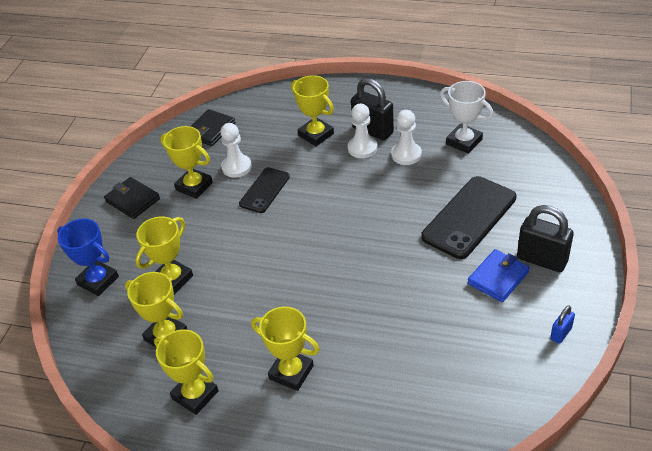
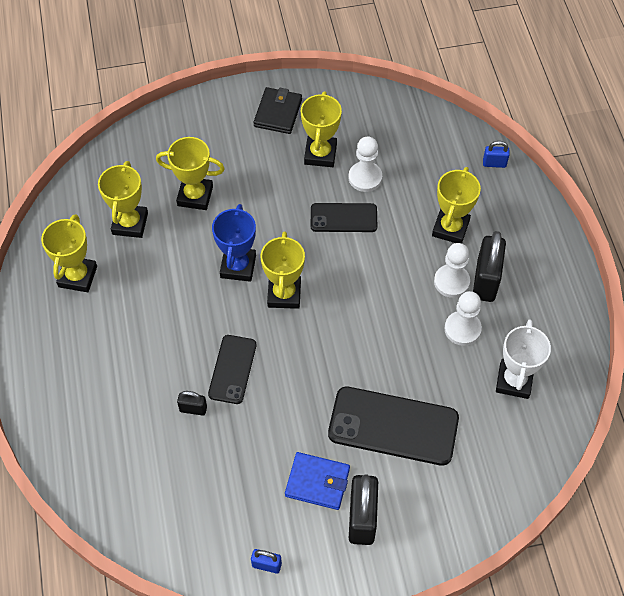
camera: 60 degrees right, 15 degrees up
(98, 281) = (169, 139): blue trophy -> blue trophy (238, 266)
(210, 130) = (408, 128): black wallet -> none
(276, 96) = (494, 163): none -> blue padlock
(291, 372) = (128, 341): yellow trophy -> yellow trophy (284, 294)
(364, 303) = (232, 369): none -> black phone
(388, 343) = (193, 409): none -> black padlock

